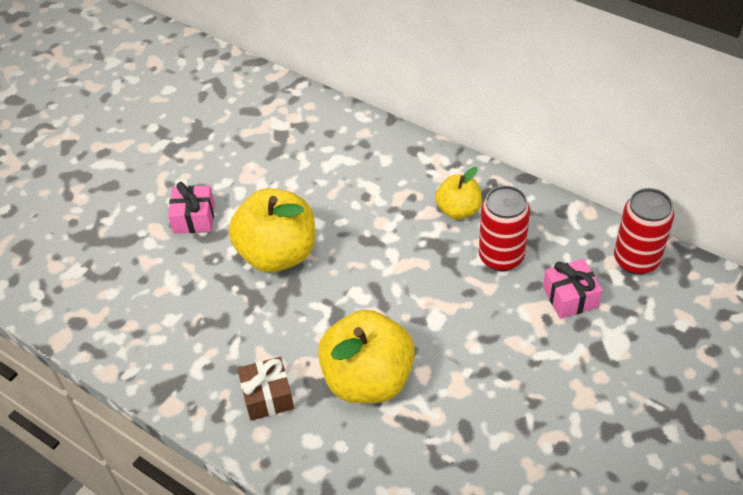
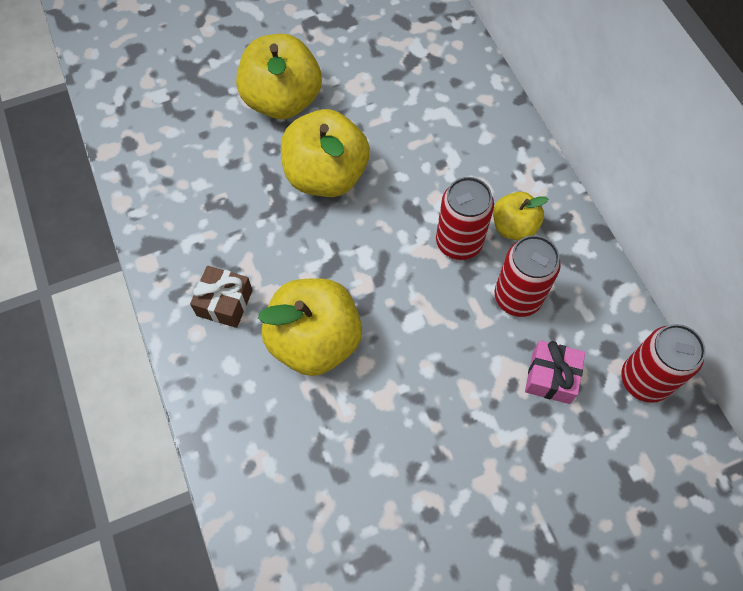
camera: 30 degrees right, 15 degrees up
(194, 218) = (282, 101): pink gift -> yellow apple
(425, 244) = (459, 242): none -> red can

